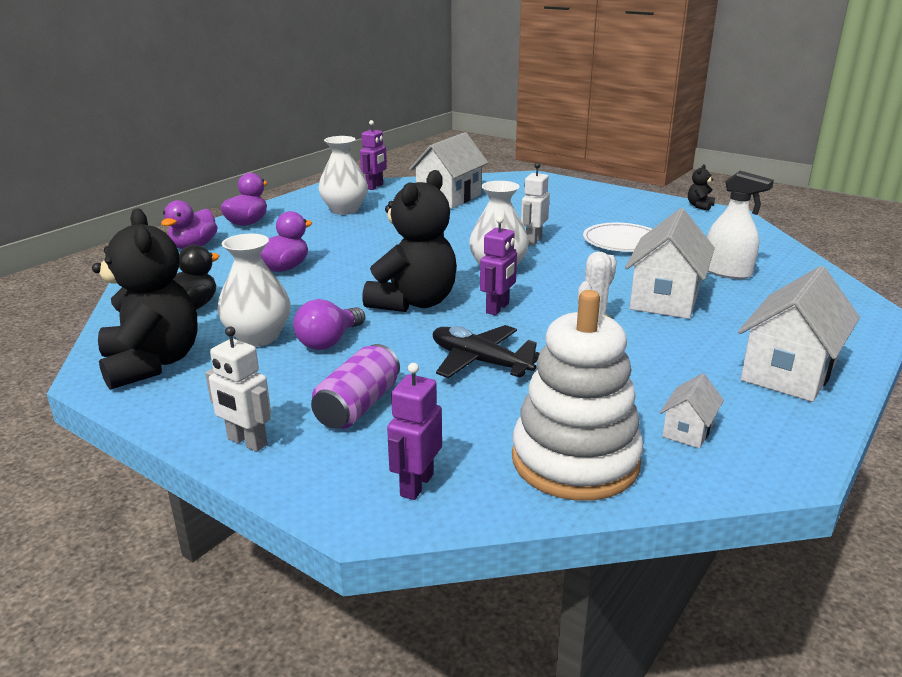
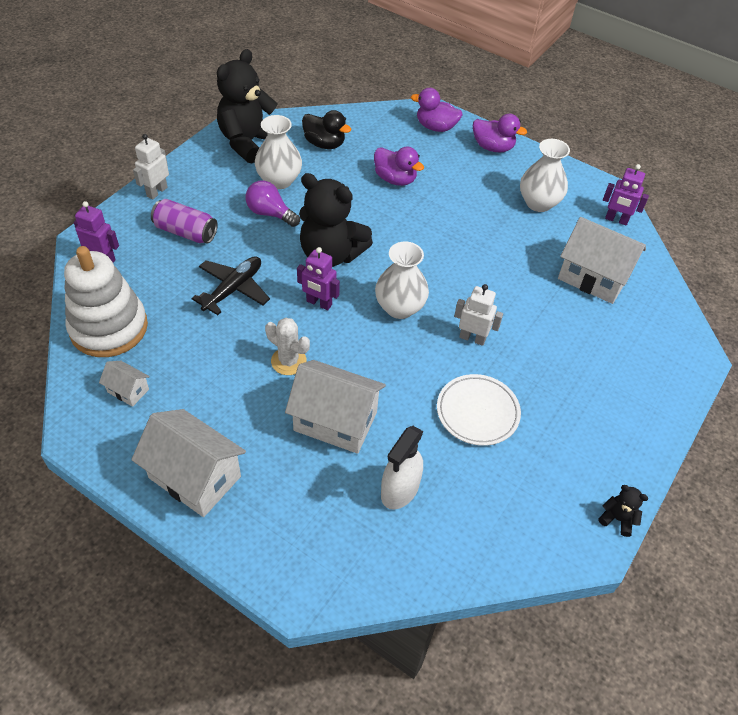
camera: 85 degrees right, 25 degrees up
(152, 363) = (248, 142): black teddy bear -> black teddy bear turned 150 degrees clockwise

